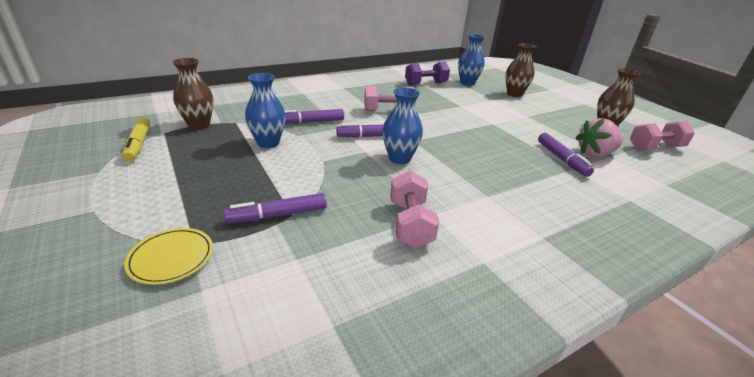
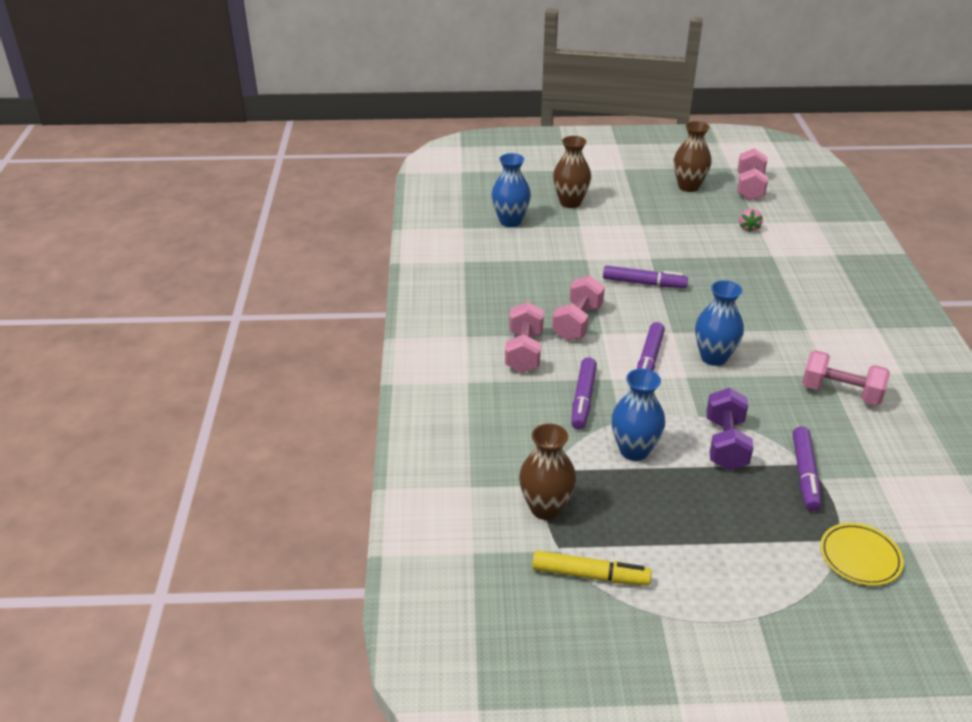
camera: 60 degrees left, 5 degrees up
(343, 102) = (524, 352): none -> pink dumbbell
(425, 84) = (494, 257): purple dumbbell -> purple dumbbell (725, 444)
(562, 159) = (752, 253): purple marker -> purple marker (644, 283)
(595, 154) = (748, 228): pink strawberry -> pink strawberry, size x0.55

